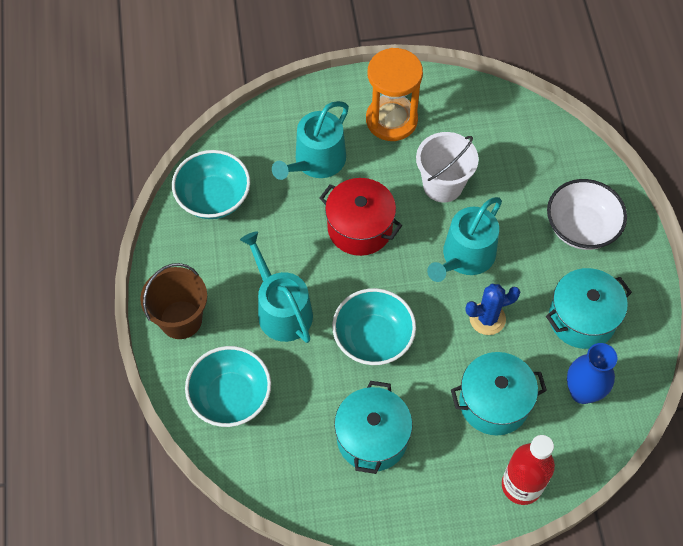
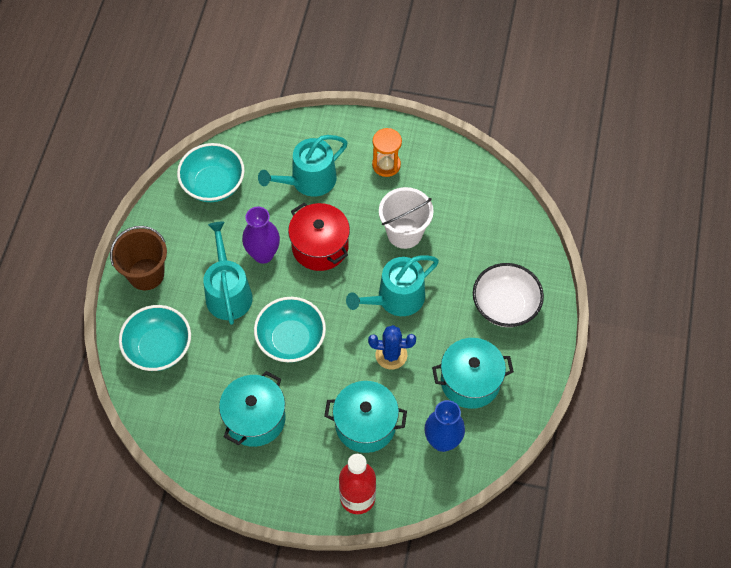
camera: 20 degrees right, 0 degrees up
(302, 256) = (263, 254): none -> purple vase
(391, 120) = (386, 165): orange hourglass -> orange hourglass, size x0.62

